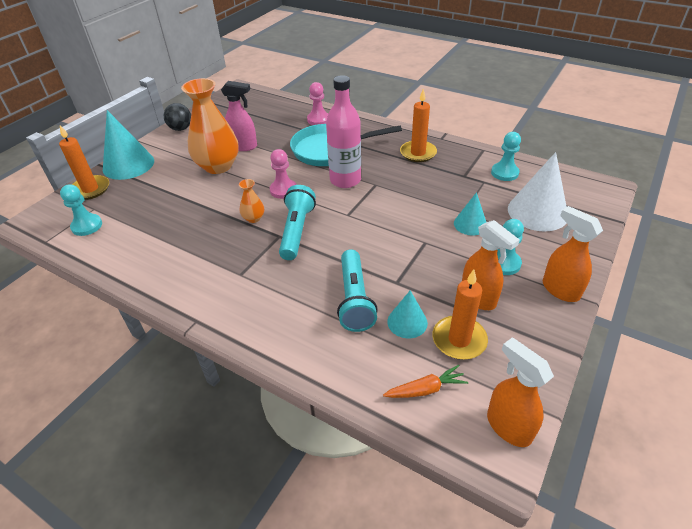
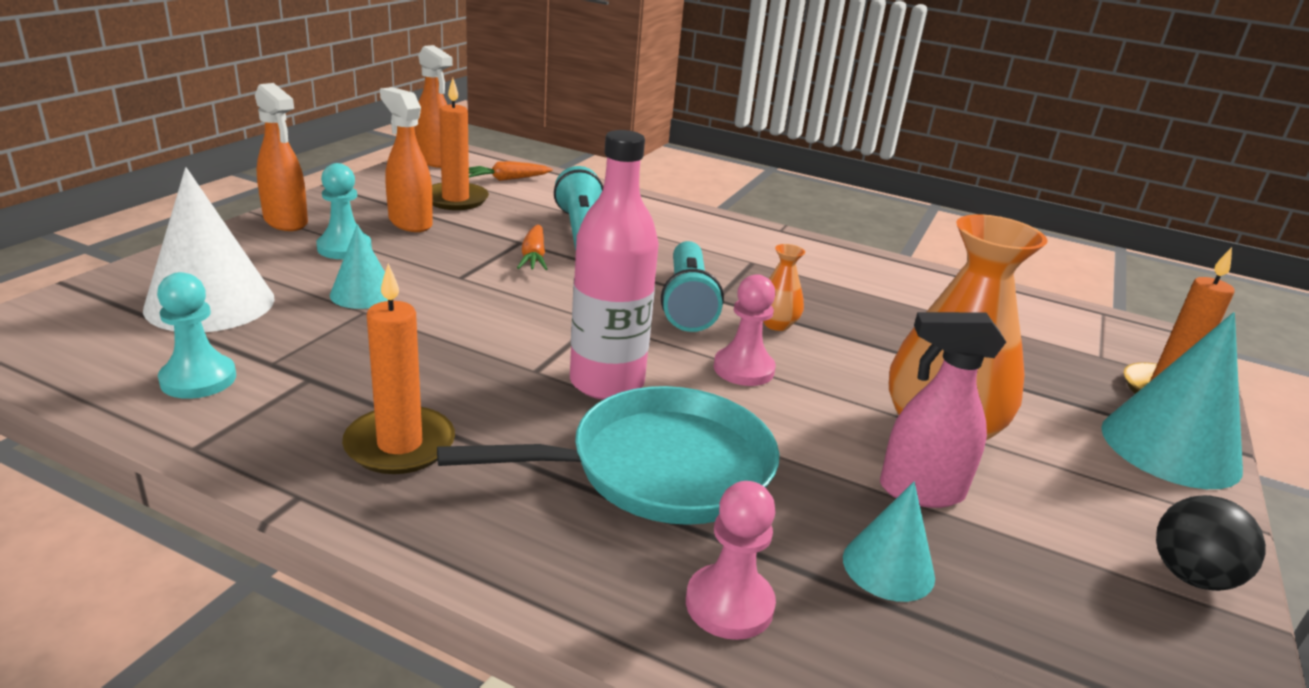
camera: 170 degrees right, 15 degrees down
(87, 226) = (1068, 330): turquoise pawn -> none
(385, 265) = (533, 257): none -> orange carrot
(407, 322) = (514, 213): turquoise cone -> turquoise cone (888, 567)

